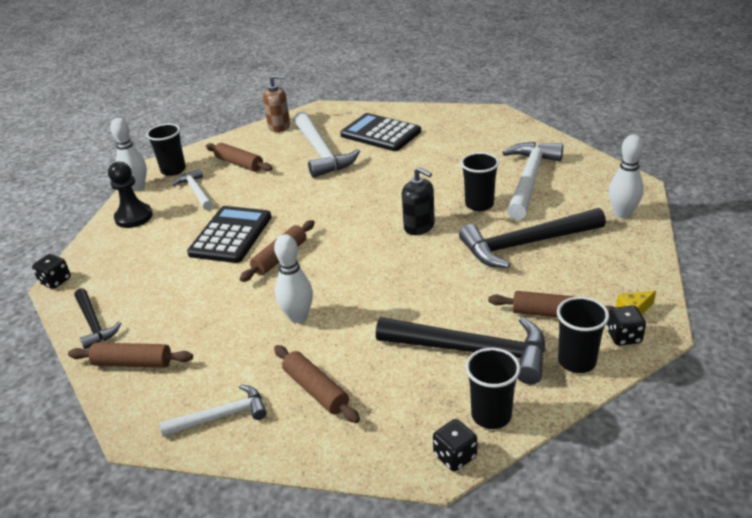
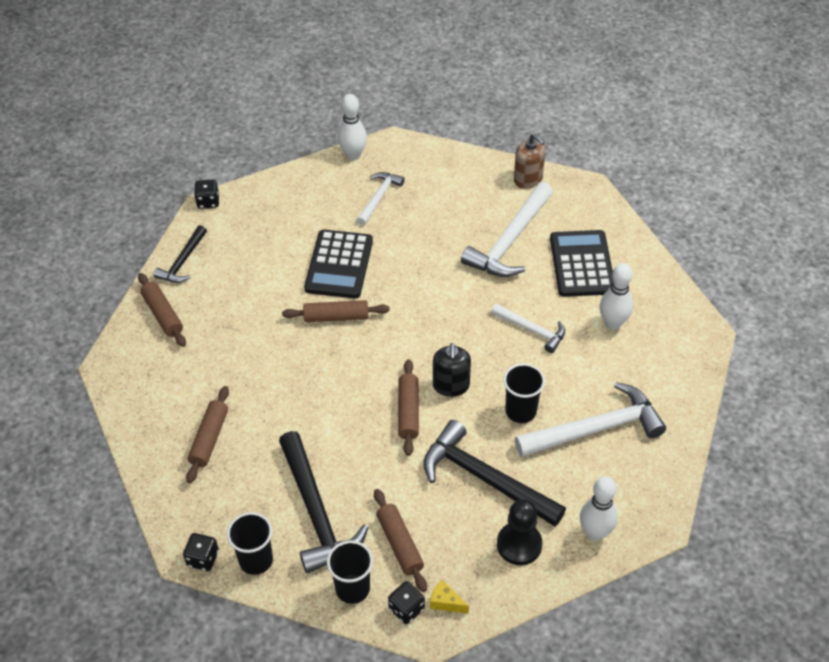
camera: 50 degrees right, 15 degrees up
(134, 217) = (314, 185): black pawn -> black pawn (519, 544)
(173, 170) = (396, 158): black cup -> none
(221, 416) = (150, 401): white hammer -> white hammer (532, 330)
(230, 235) = (339, 265): black calculator -> black calculator turned 120 degrees clockwise
(239, 164) = (442, 195): brown rolling pin -> brown rolling pin (408, 412)
(298, 317) = (275, 377): white bowling pin -> white bowling pin (613, 323)

